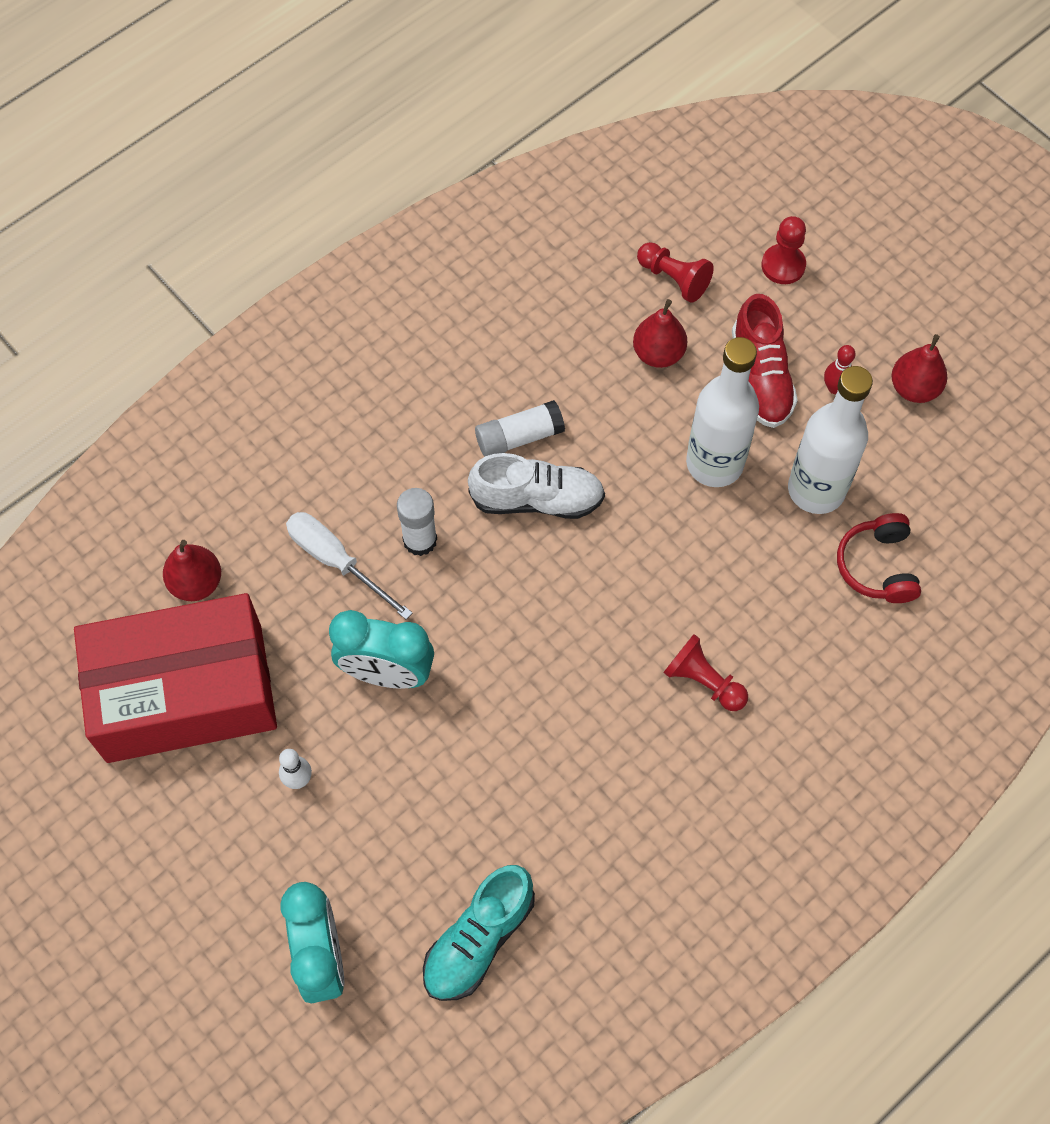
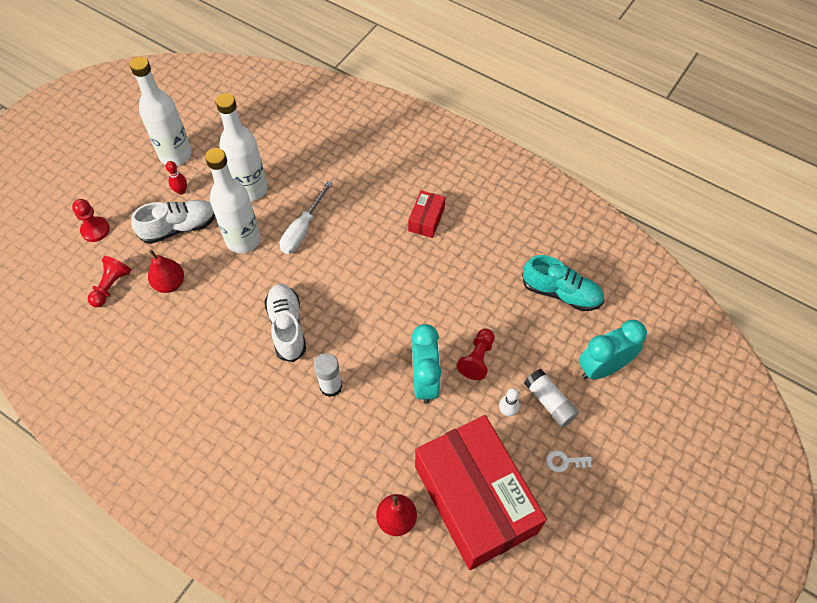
camera: 105 degrees left, 5 degrees down
(192, 838) = (564, 461): none -> white key
(336, 561) = (357, 433): white screwdriver -> white screwdriver (302, 229)
(519, 437) = (244, 347): white glue stick -> white glue stick (549, 402)
(688, 755) = (426, 219): none -> red box
(703, 681) = (381, 220): red pawn -> red pawn (477, 359)
(761, 377) = (179, 227): red shoe -> white shoe
(877, 566) = (292, 155): red headphones -> none
(914, 388) = (175, 155): red pear -> white bottle

